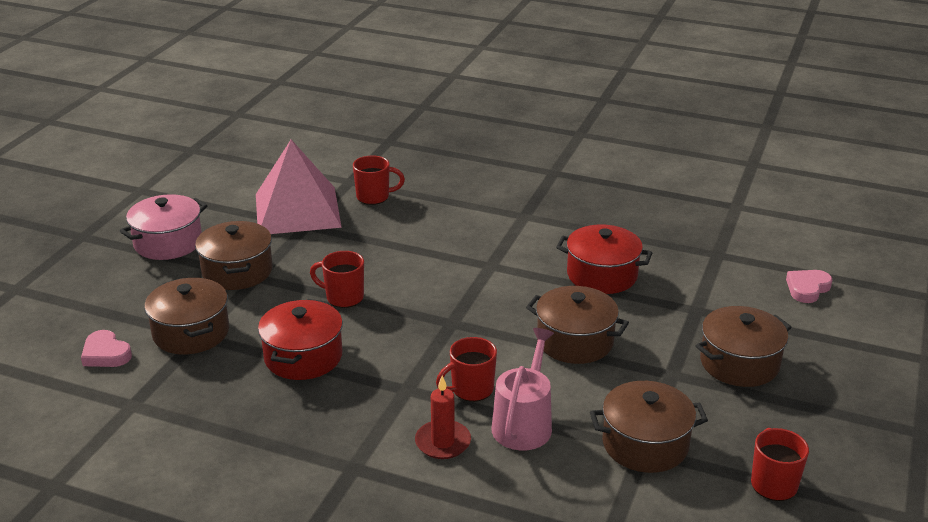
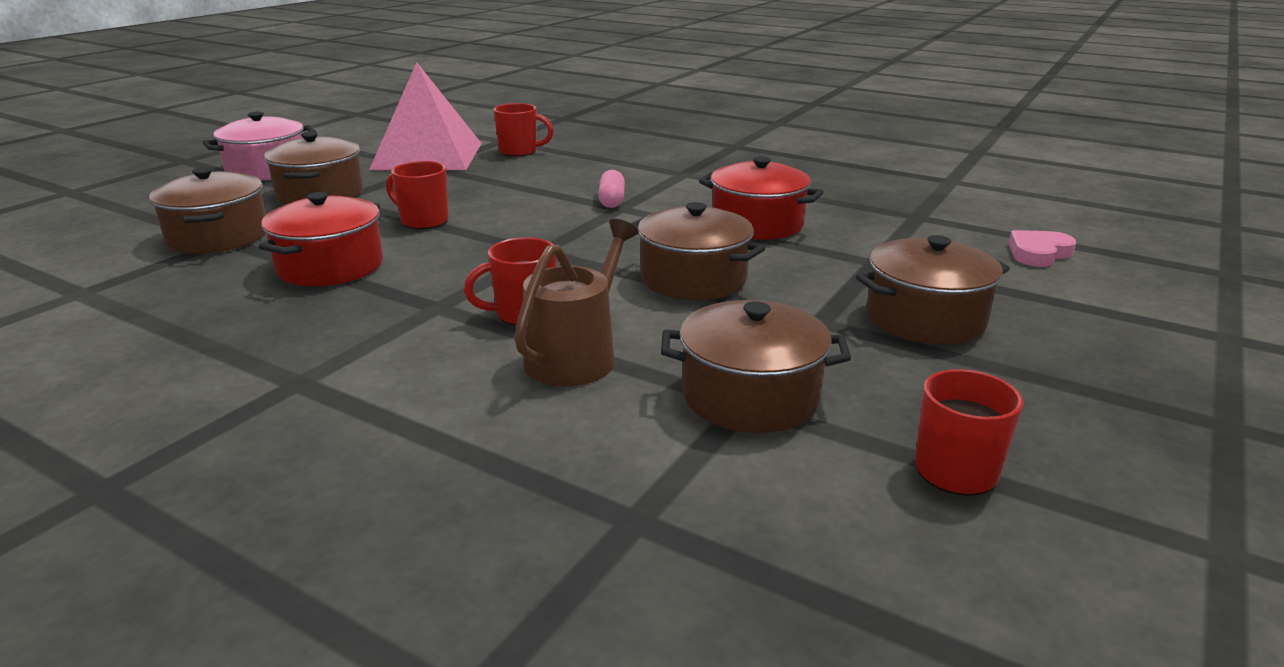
camera: 10 degrees right, 5 degrees down
(106, 354) = (102, 247): pink heart -> none
(443, 442) = (446, 365): red candle -> none
(480, 257) = (611, 200): none -> pink capsule
(524, 423) = (576, 356): pink watering can -> brown watering can

